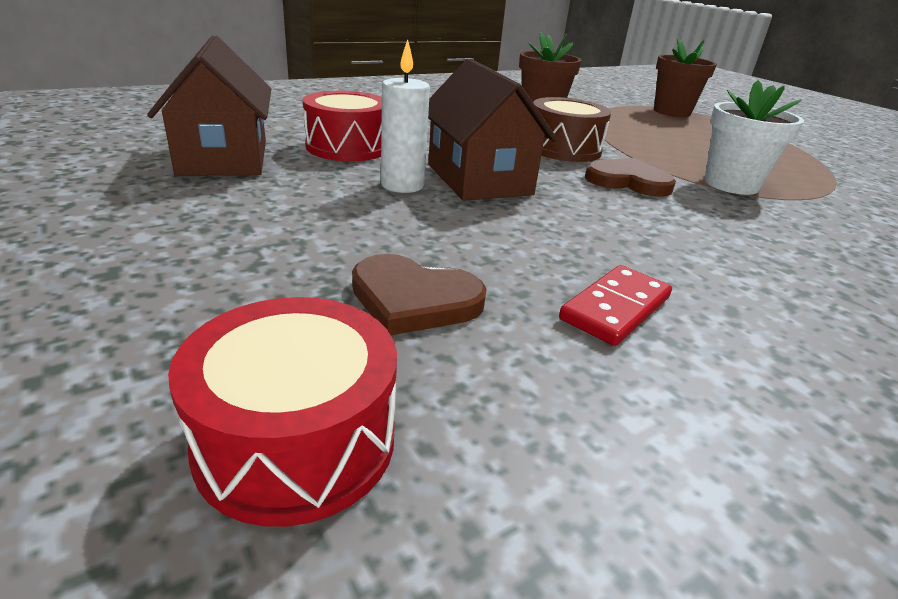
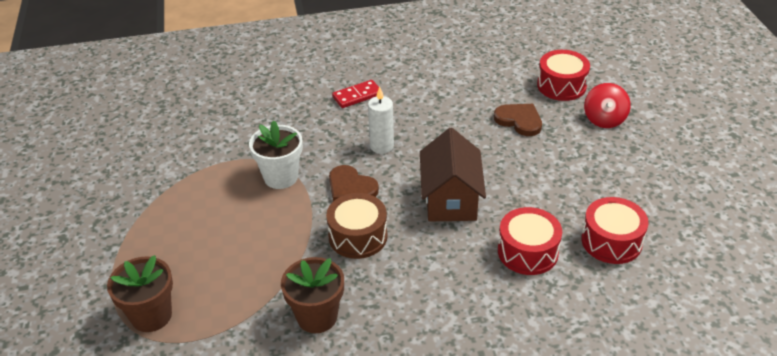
camera: 155 degrees left, 10 degrees up
(162, 334) = (604, 119): none -> red spinning top
(224, 158) = (611, 241): brown house -> red drum
(402, 185) = (501, 197): white candle -> white candle (381, 146)
(616, 308) = (445, 107): red domino -> red domino (357, 96)

